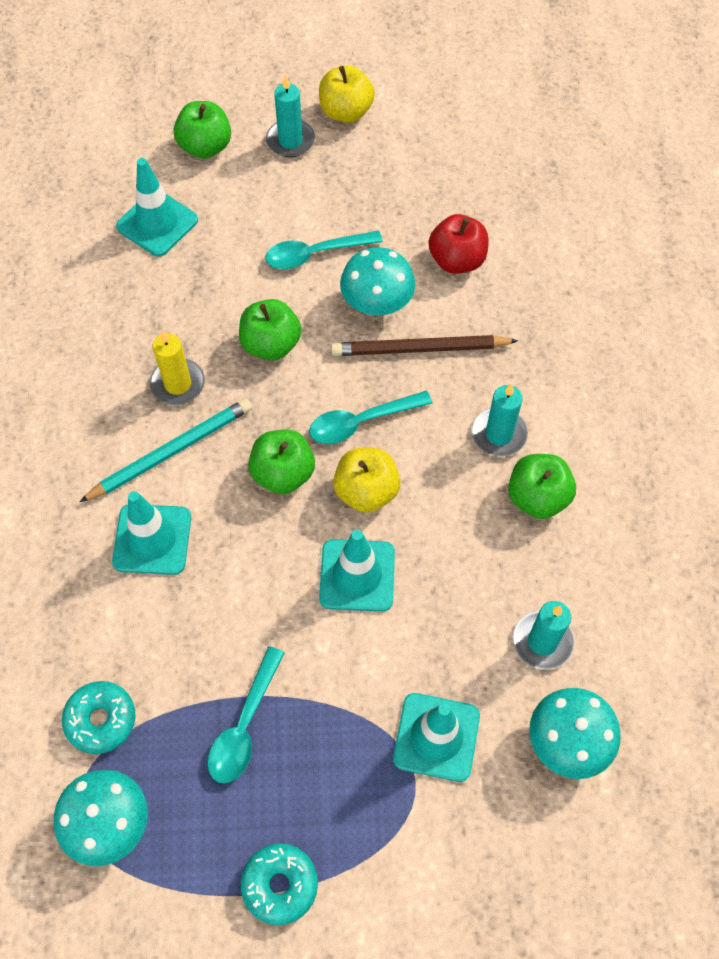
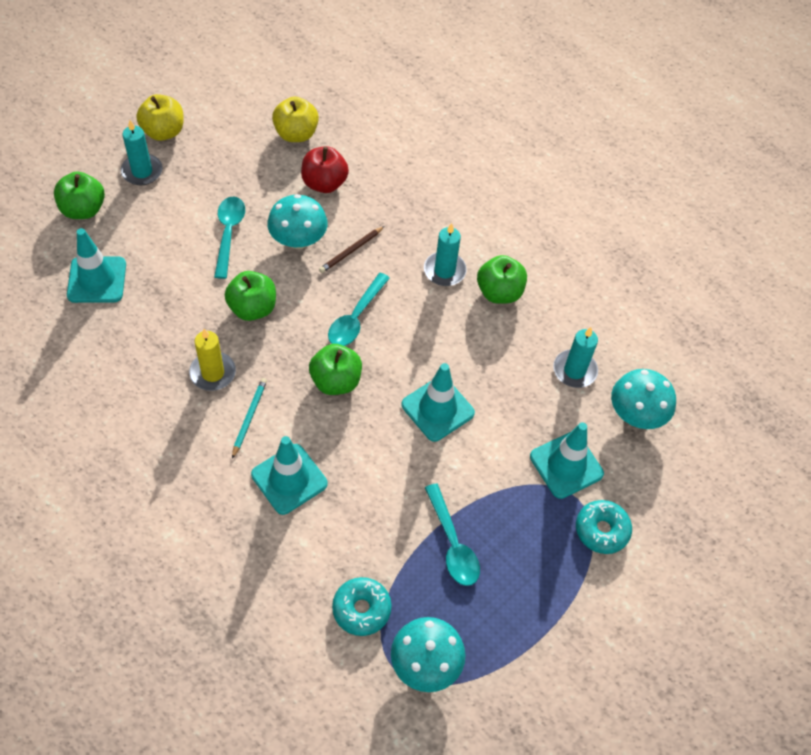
camera: 45 degrees left, 5 degrees down
(171, 451) = (249, 417): turquoise pencil -> turquoise pencil, size x0.58
(280, 885) = (557, 614): turquoise donut -> turquoise donut (601, 530)
(315, 254) = (228, 234): turquoise spoon -> turquoise spoon turned 150 degrees clockwise
(366, 491) = (397, 356): yellow apple -> yellow apple (296, 134)
(420, 349) = (351, 251): brown pencil -> brown pencil, size x0.58

